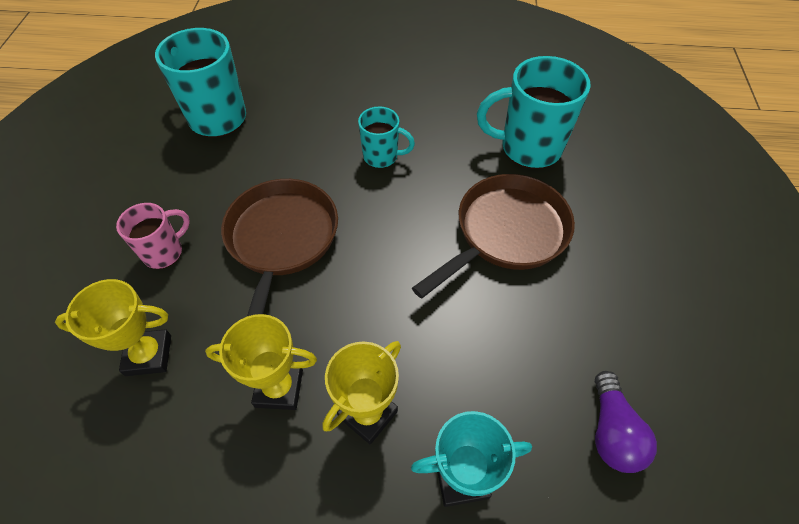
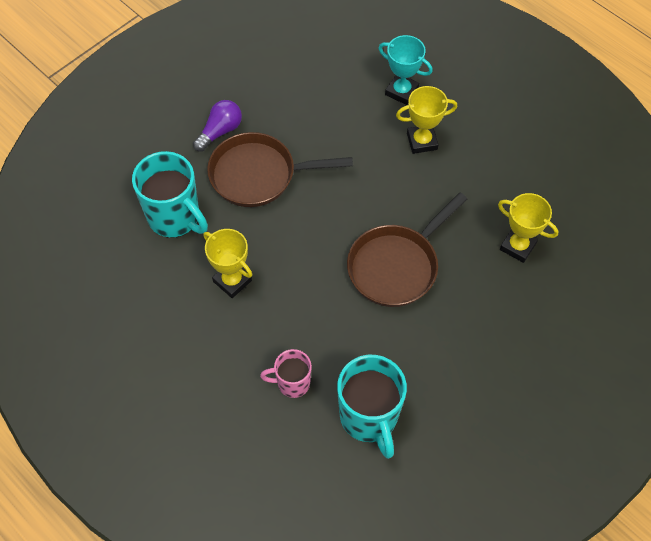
camera: 140 degrees left, 5 degrees up
(164, 252) = (476, 310): pink mug -> pink mug (292, 383)
(279, 388) = (457, 181): yellow trophy -> yellow trophy (232, 281)
(382, 156) = (278, 284): turquoise mug -> none
(612, 432) = (318, 62): purple light bulb -> purple light bulb (220, 131)

